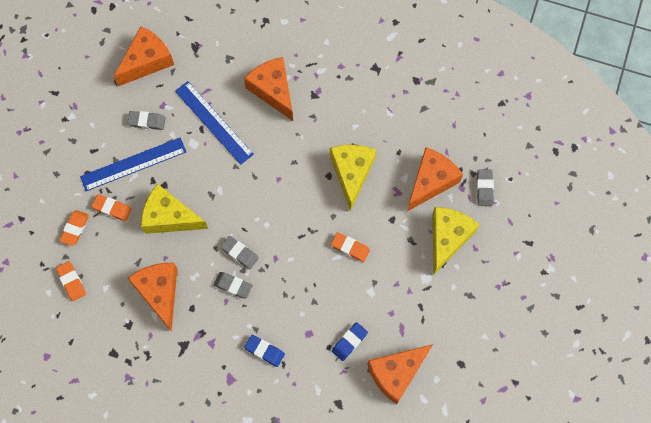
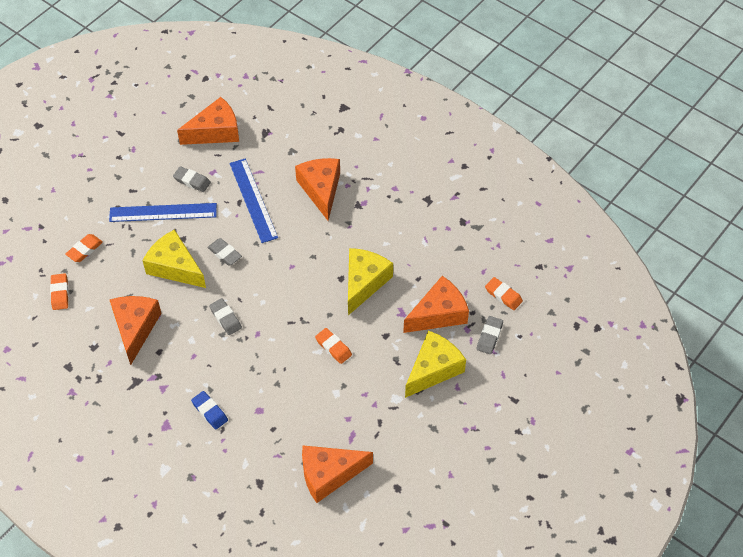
camera: 20 degrees right, 15 degrees down
(112, 209) = (126, 244): orange eraser -> orange eraser (503, 295)
(233, 286) = (206, 345): grey eraser -> grey eraser (225, 253)
(349, 342) = (295, 431): blue eraser -> none

